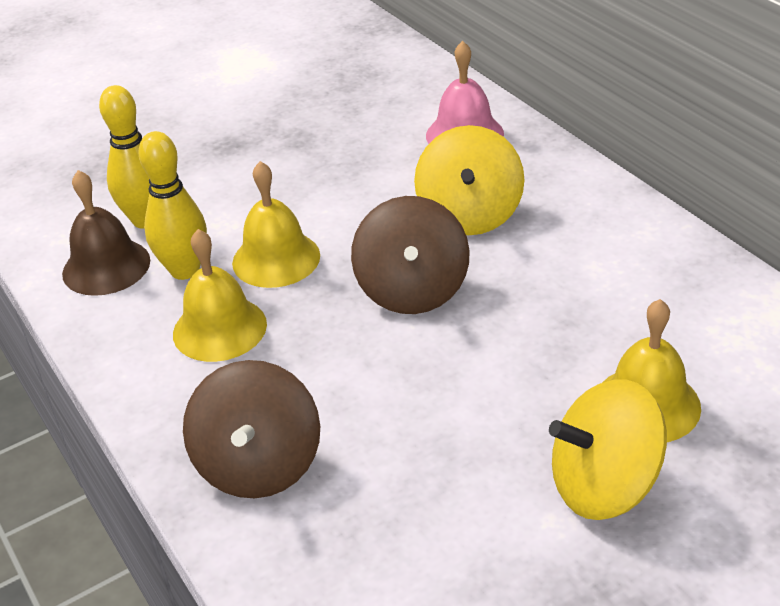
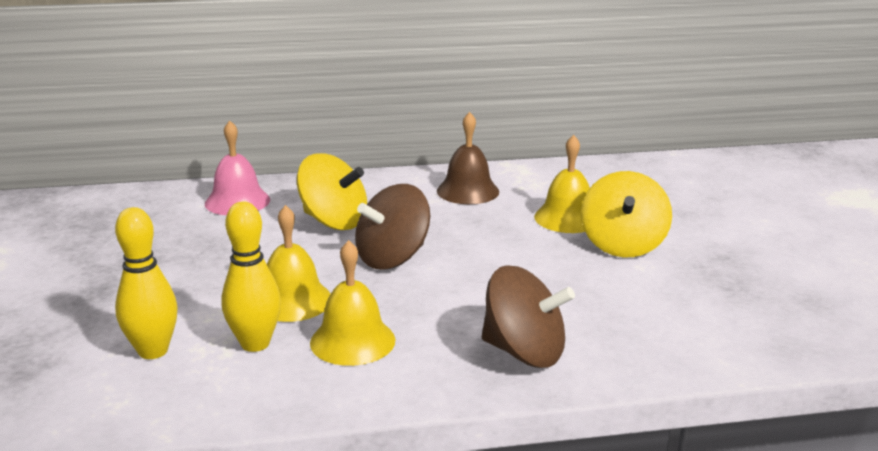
camera: 70 degrees left, 15 degrees down
(106, 266) = (197, 384): brown bell -> brown bell (468, 191)
(412, 290) = (392, 258): brown spinning top -> brown spinning top turned 120 degrees clockwise

